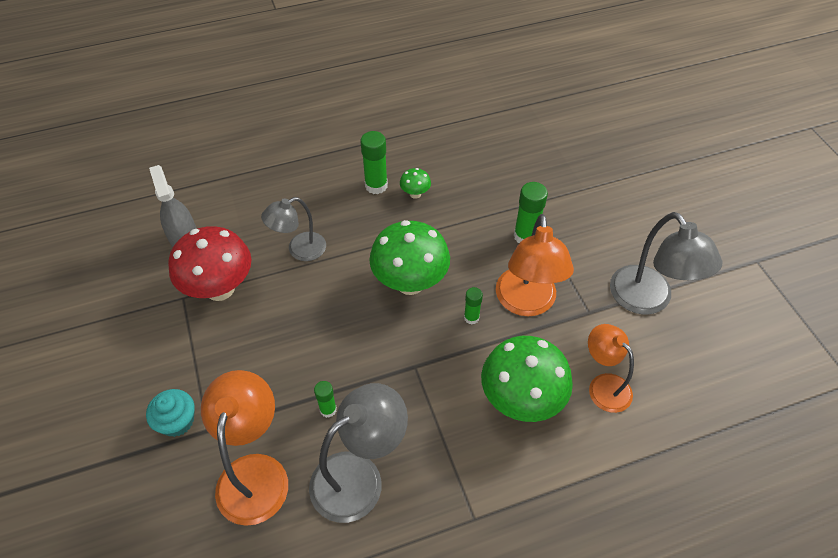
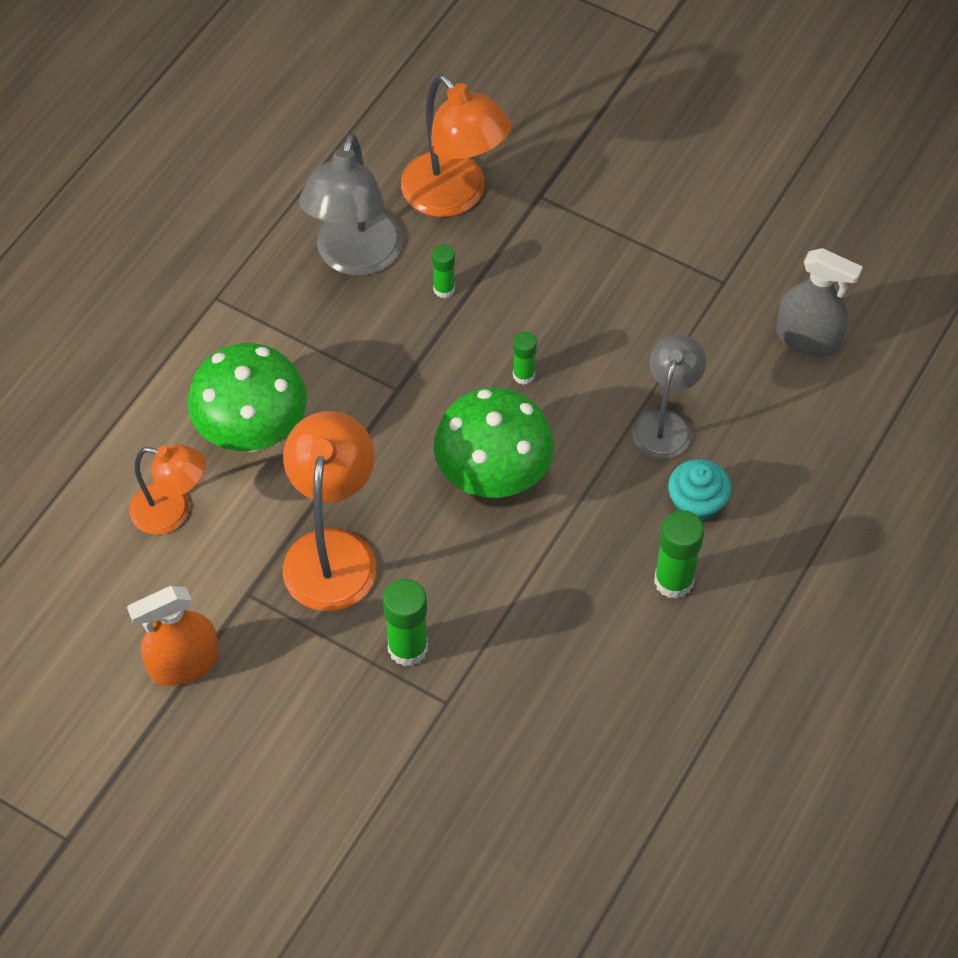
camera: 140 degrees right, 5 degrees up
(177, 421) = (576, 183): turquoise cupcake -> turquoise cupcake (696, 503)
(220, 289) = (697, 318): red mushroom -> none
(415, 194) = (609, 607): green mushroom -> none
(471, 318) = (383, 486): green glue stick -> green glue stick (523, 375)
(526, 303) = (332, 551): orange lamp -> orange lamp turned 45 degrees clockwise
(648, 300) = (184, 663): grey lamp -> orange spray bottle

